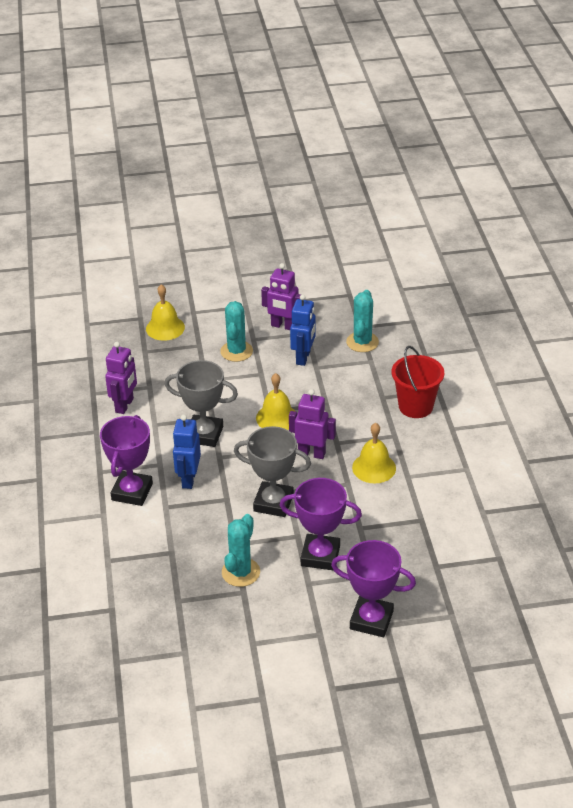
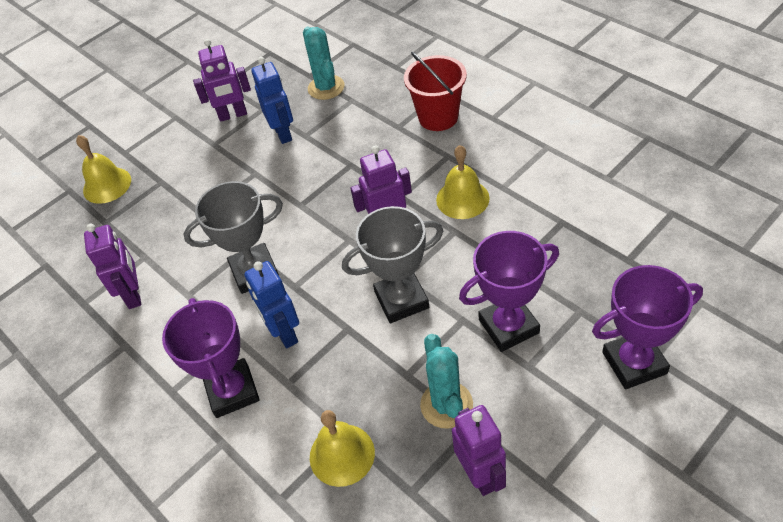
camera: 30 degrees left, 10 degrees up
(222, 616) = (480, 475): none -> purple robot
(236, 351) = (208, 166): turquoise cactus -> none
(277, 417) = (315, 207): yellow bell -> yellow bell (342, 454)

